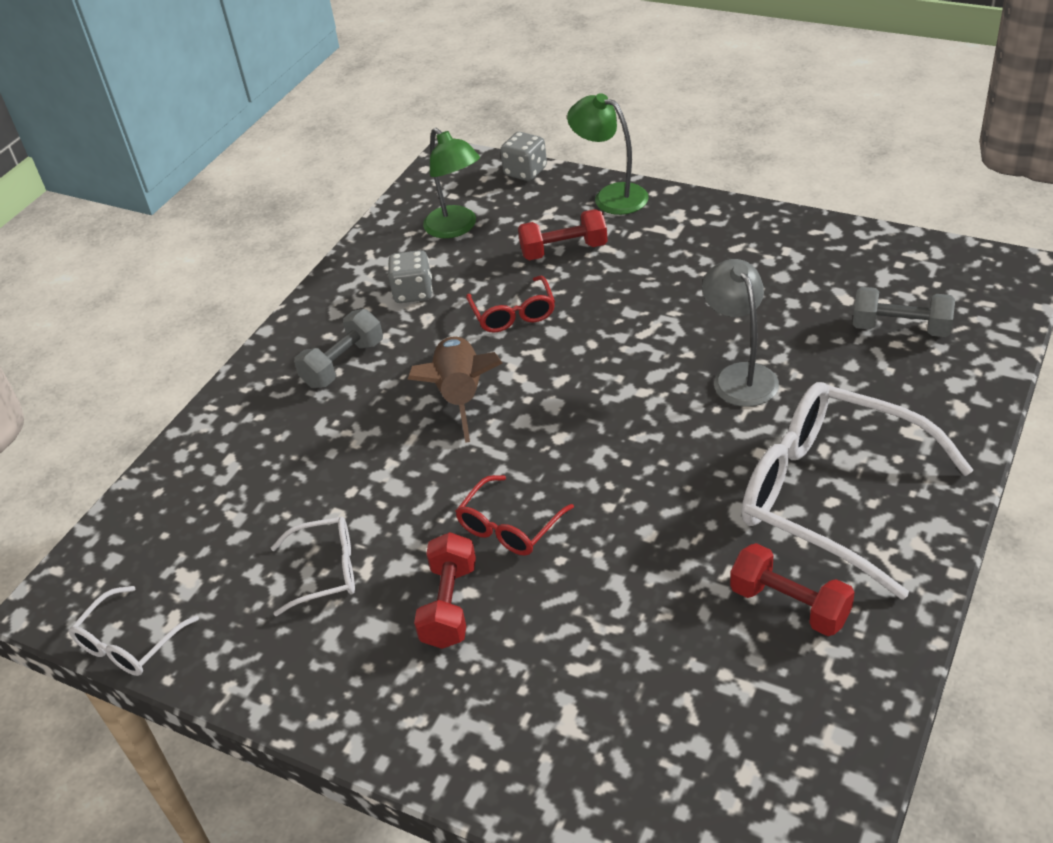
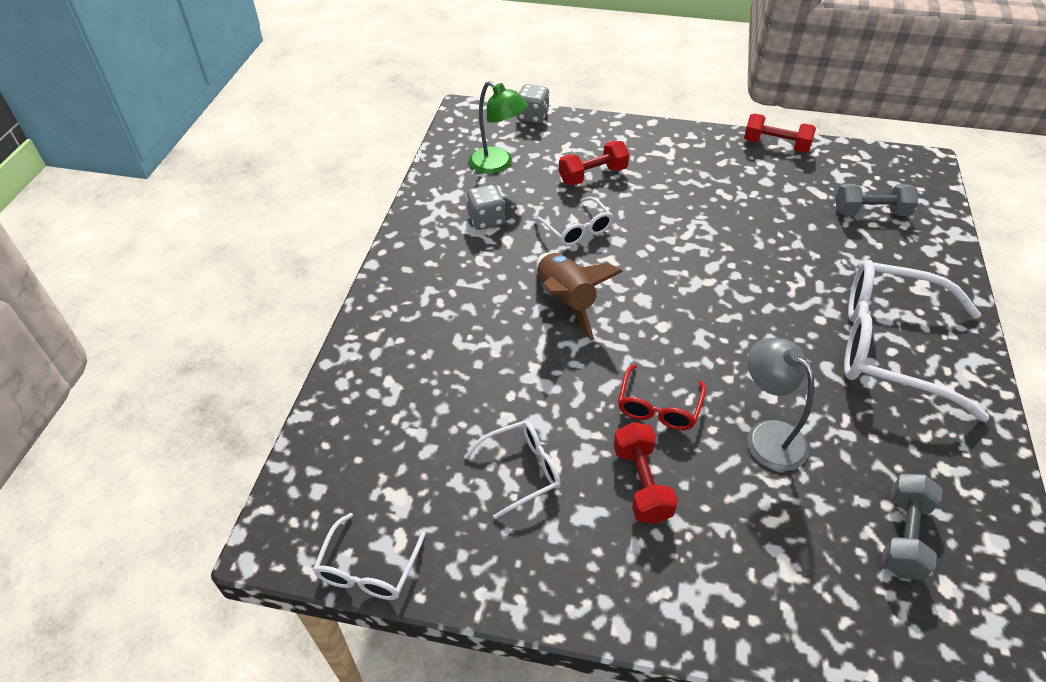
camera: 20 degrees left, 5 degrees up
(343, 364) = (454, 286): grey dumbbell -> grey dumbbell (903, 536)
(513, 314) = (577, 229): red glasses -> white glasses
(611, 196) = (609, 130): green lamp -> none
(740, 376) = (775, 260): grey lamp -> grey lamp (767, 435)
(789, 605) = (905, 439): red dumbbell -> red dumbbell (775, 145)

